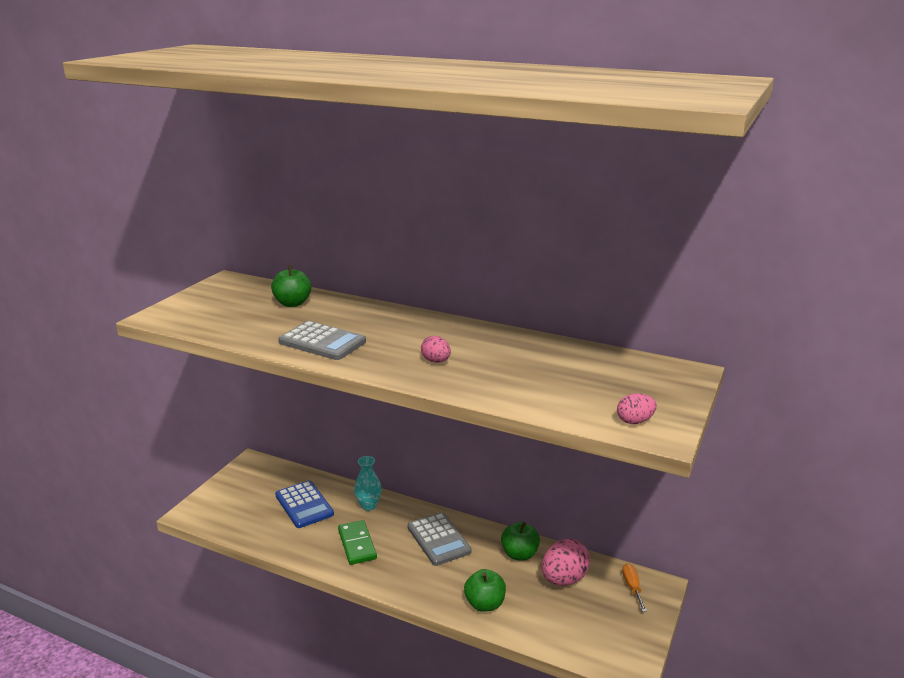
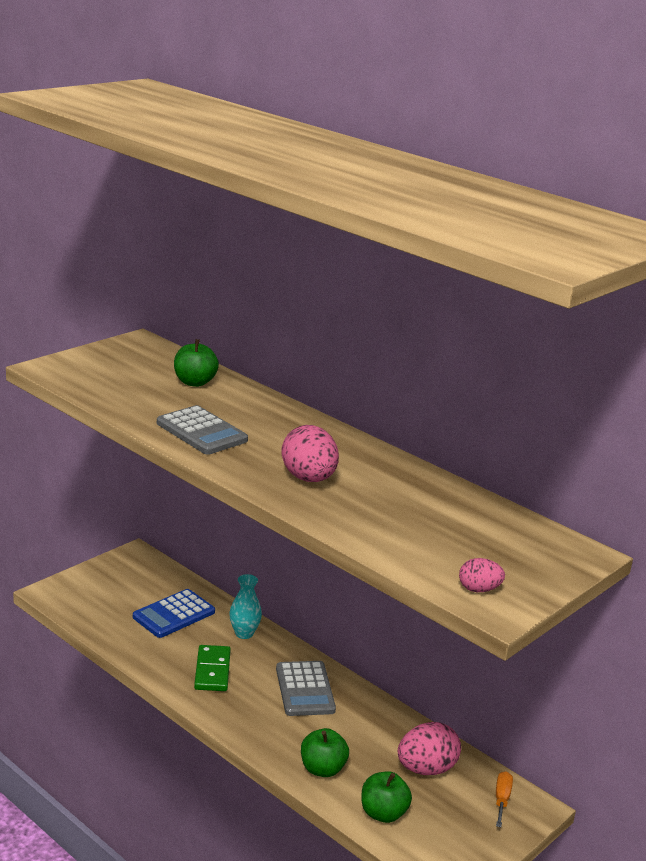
camera: 15 degrees right, 0 degrees up
(304, 505) = (174, 614): blue calculator -> blue calculator turned 60 degrees clockwise
(436, 361) = (308, 478): pink egg -> pink egg, size x1.84
(519, 554) = (389, 729): green apple -> green apple (383, 813)

